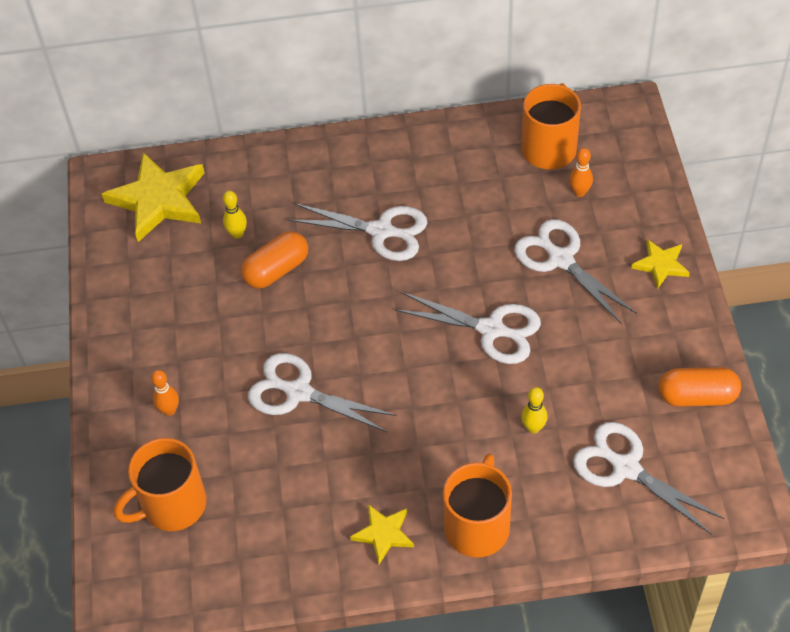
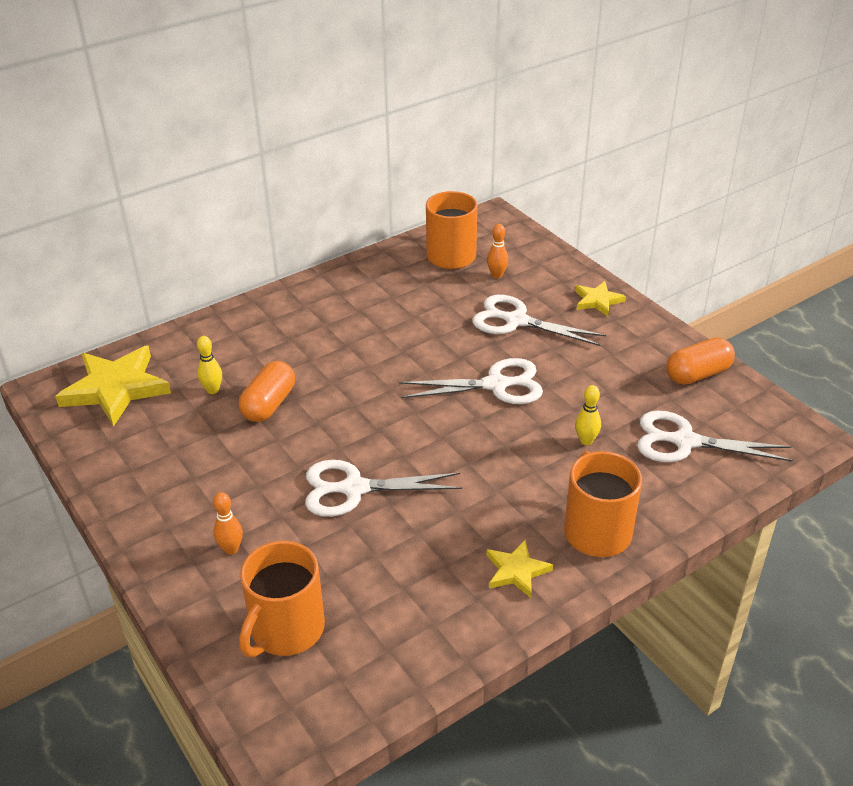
camera: 30 degrees left, 15 degrees down
(382, 231) = (348, 348): white scissors -> none

